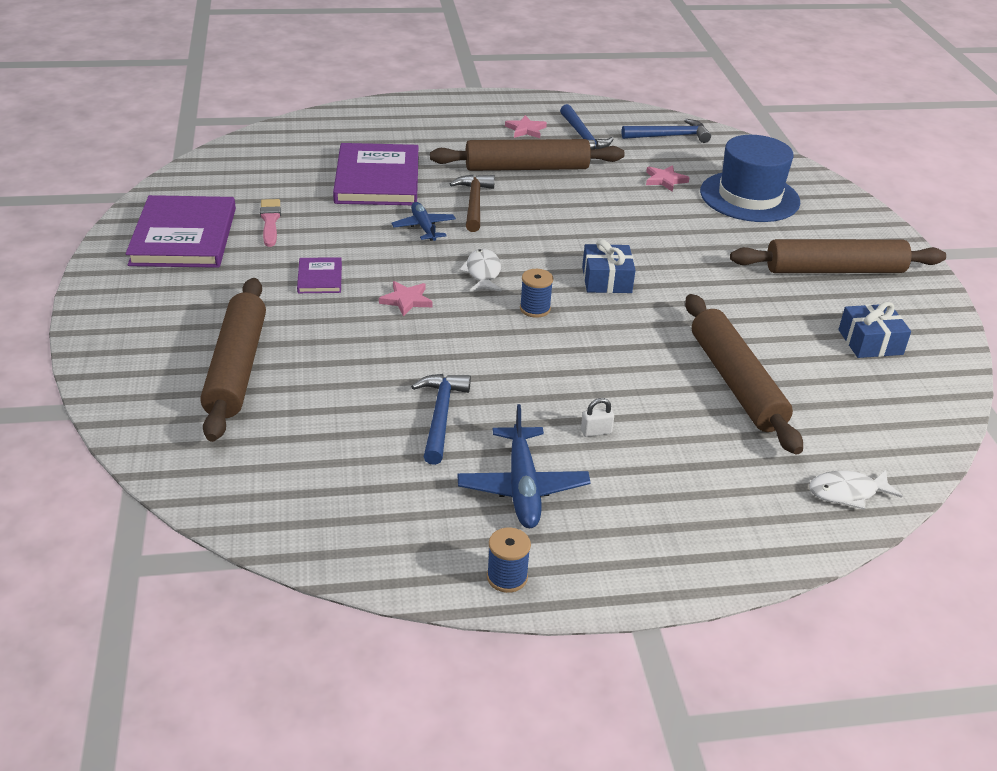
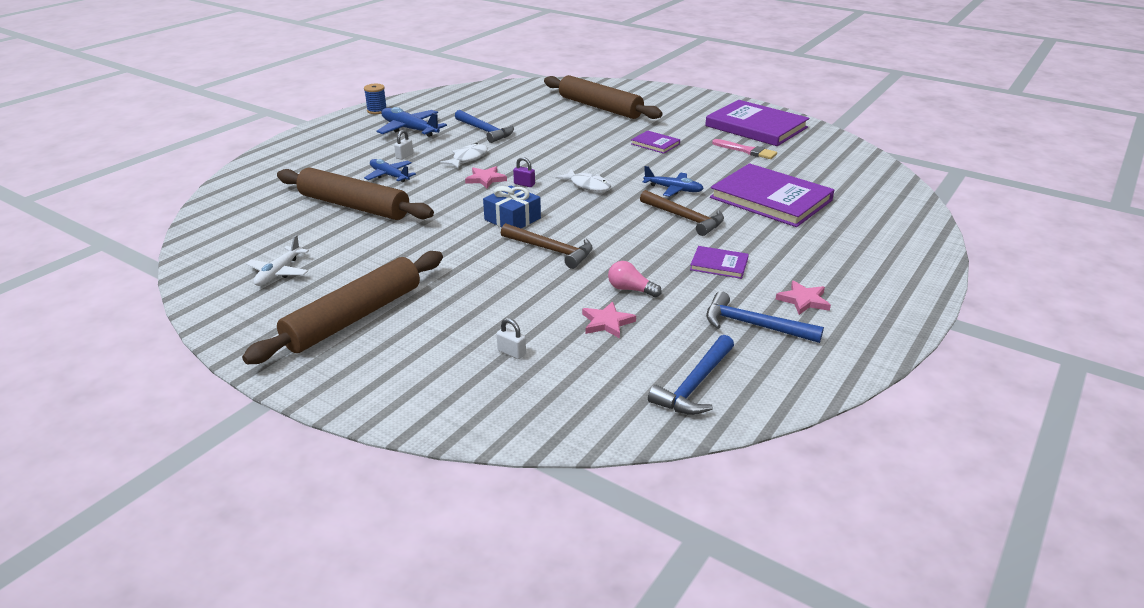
camera: 135 degrees right, 5 degrees down
(406, 300) = (594, 156): pink star -> pink star (485, 179)
(526, 168) = (719, 264): brown rolling pin -> purple book
(535, 309) = (524, 184): blue spool -> purple padlock
(615, 186) = (630, 289): none -> pink light bulb
(621, 238) = (551, 250): none -> brown hammer
(652, 406) = (389, 176): none -> blue plane
(749, 197) = (511, 352): blue hat -> white padlock
(847, 492) = (241, 189): white fish -> white fish (468, 158)
(870, 342) = (279, 272): blue gift -> white plane

